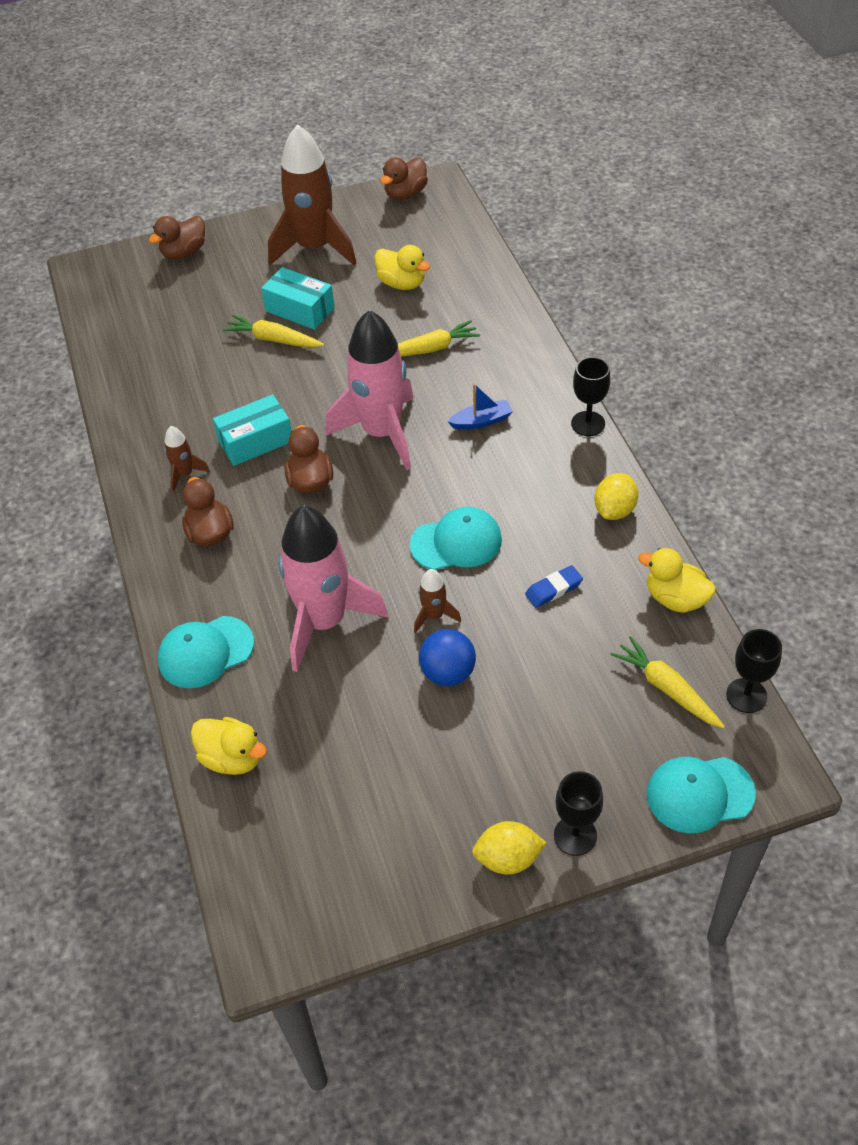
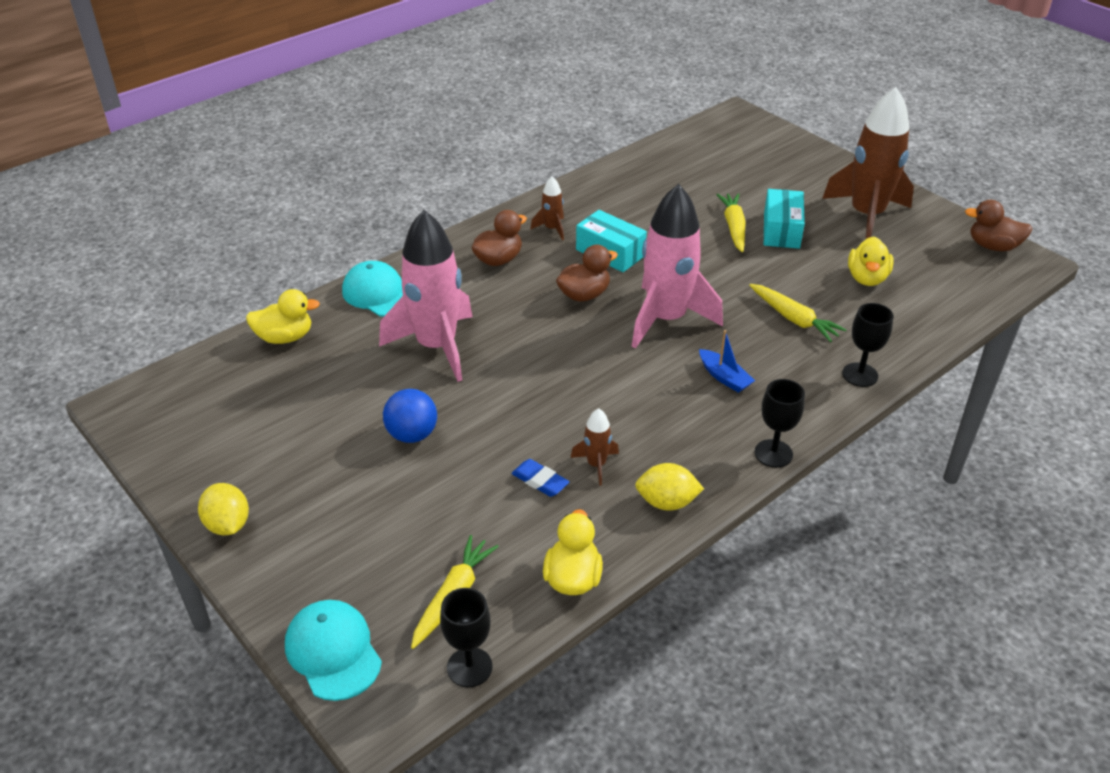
camera: 65 degrees right, 10 degrees down
(184, 252) = (797, 152): brown duck -> none
(232, 758) = (285, 337): yellow duck -> yellow duck turned 105 degrees counterclockwise
(434, 616) = (471, 409): brown rocket -> brown rocket (596, 464)
(456, 542) = (563, 400): turquoise cap -> none
(575, 835) = (262, 565): black goblet -> black goblet (860, 375)

